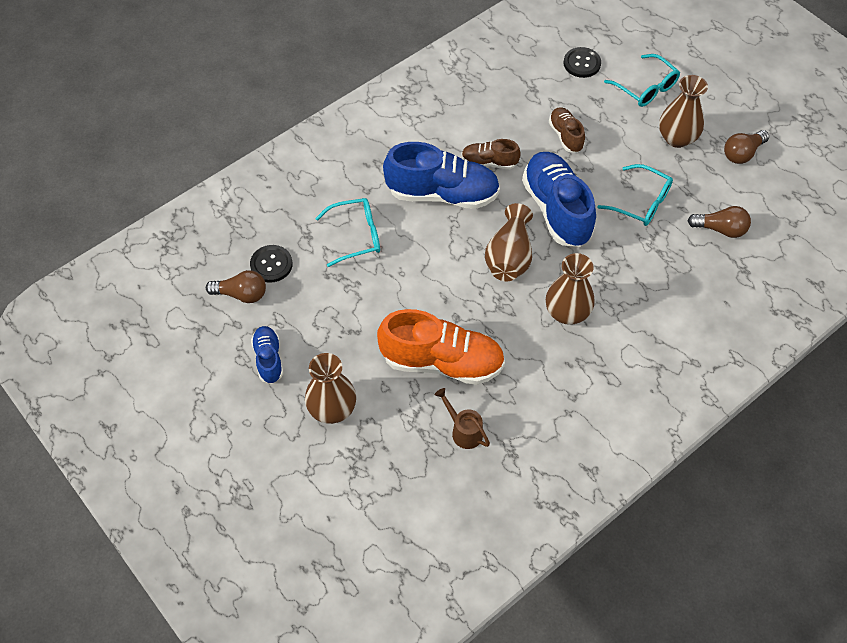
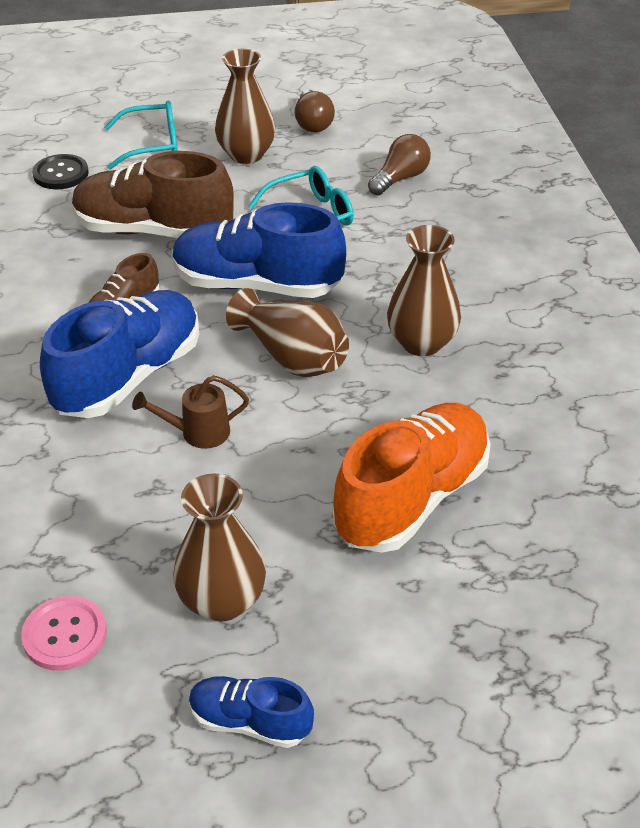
camera: 60 degrees left, 15 degrees down
(241, 294) = (86, 706): brown light bulb -> none
(271, 264) = (65, 635): black button -> pink button
(332, 409) = (408, 671): brown vase -> brown vase (222, 601)
(356, 236) = (111, 500): turquoise glasses -> none
(463, 431) = (544, 524): brown watering can -> brown watering can (198, 433)
(565, 136) = (153, 231): brown shoe -> brown shoe, size x1.94

